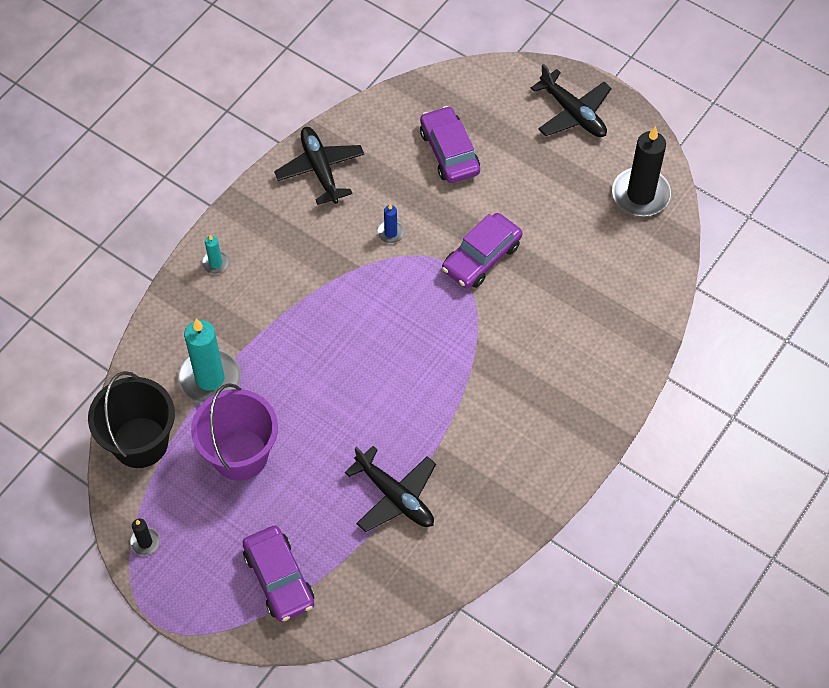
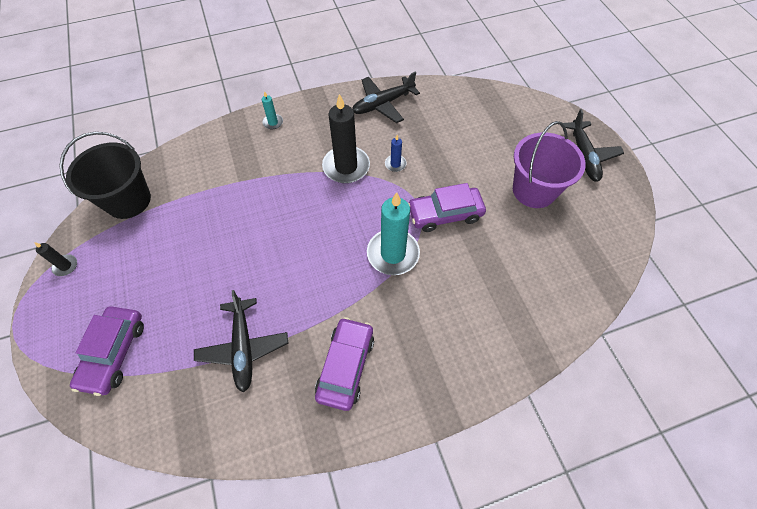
camera: 35 degrees right, 0 degrees up
(210, 378) = (204, 187): turquoise candle -> turquoise candle (393, 254)
(240, 454) = (175, 247): purple bucket -> purple bucket (534, 190)
(320, 169) = (383, 104): black plane -> black plane turned 135 degrees counterclockwise
(449, 152) = (475, 136): purple car -> purple car (346, 366)
(640, 194) = (599, 237): black candle -> black candle (346, 166)

